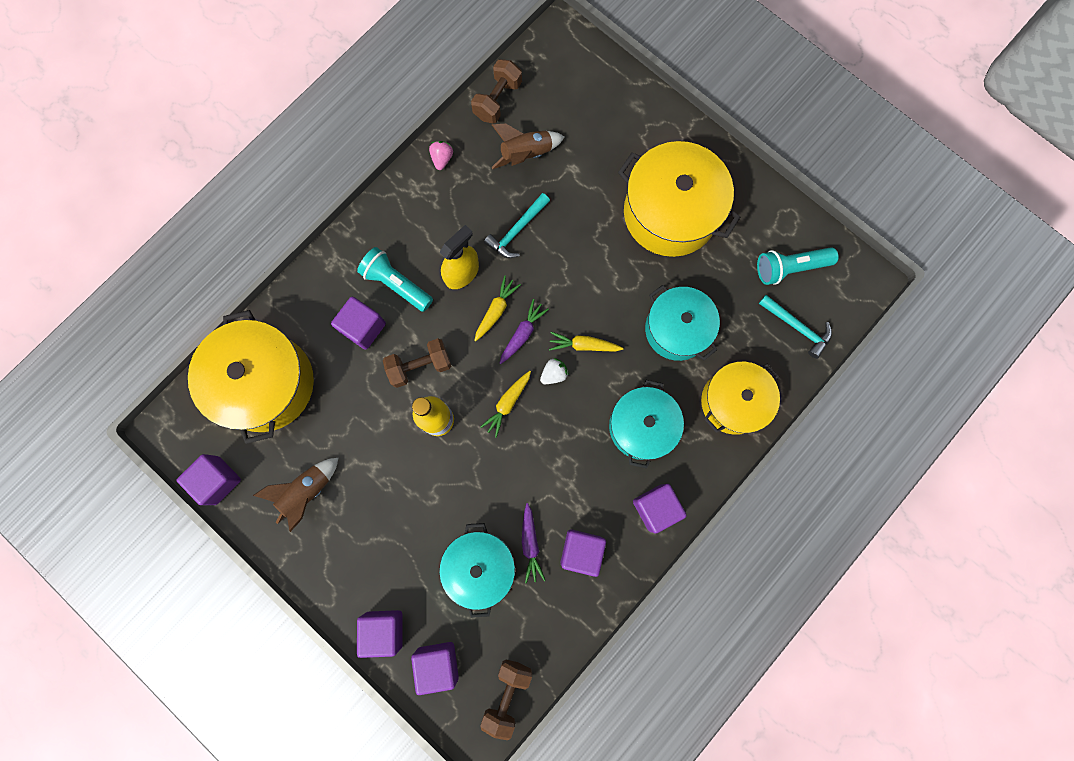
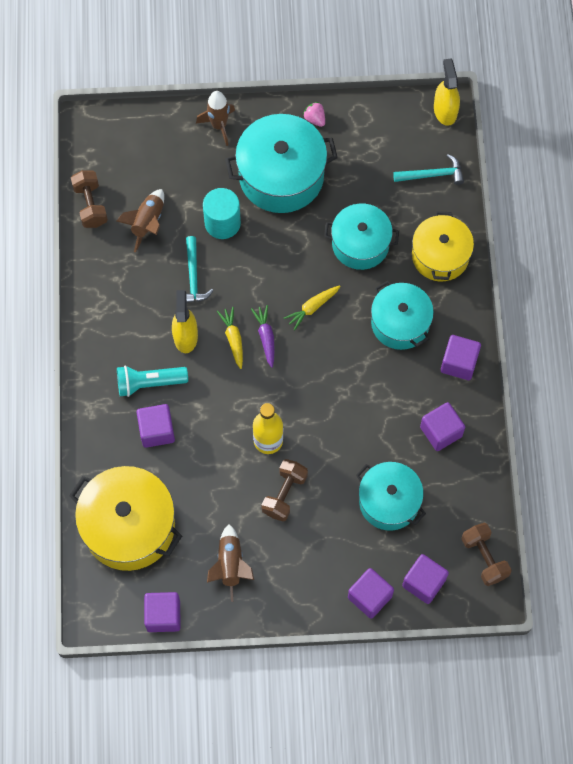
camera: 45 degrees left, 10 degrees down
(420, 366) = (220, 419): brown dumbbell -> brown dumbbell (284, 494)
(442, 159) = (93, 276): pink strawberry -> pink strawberry (315, 119)
(507, 403) = (302, 388): yellow carrot -> none
(530, 543) = (405, 458): purple carrot -> none
(554, 374) = (312, 343): white strawberry -> none
(584, 208) = (222, 223): none -> turquoise cylinder
(662, 126) = (219, 125): none -> brown rocket
(670, 213) = (281, 176): yellow pot -> turquoise pot
(789, 268) = (391, 142): turquoise flashlight -> none
(863, 282) = (445, 110): none -> yellow spray bottle

